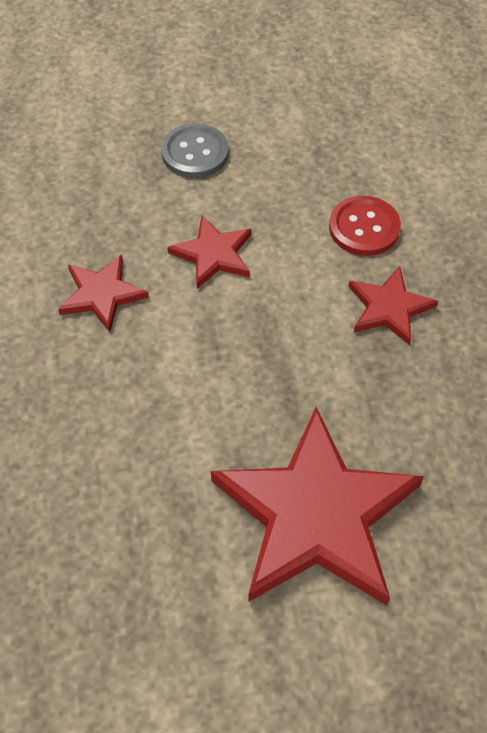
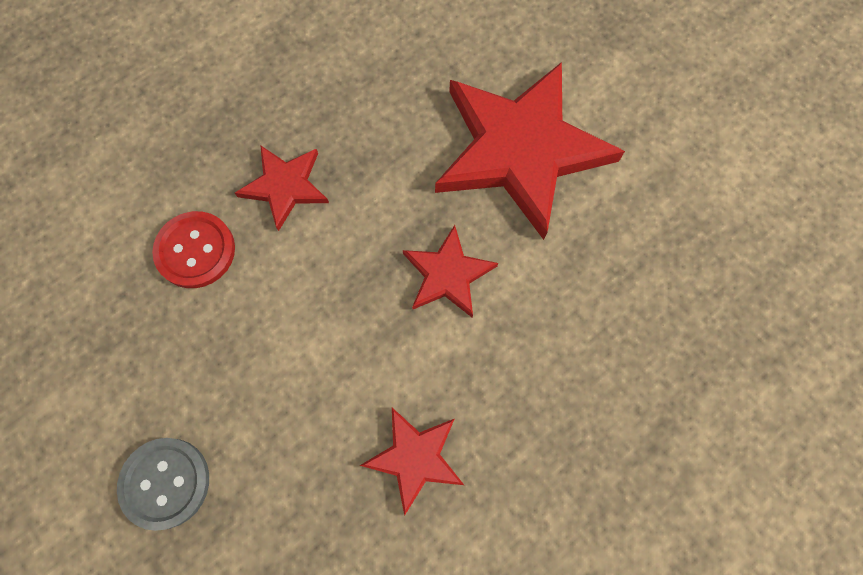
camera: 120 degrees left, 15 degrees up
(213, 254) = (304, 376): red star -> red star (447, 274)

